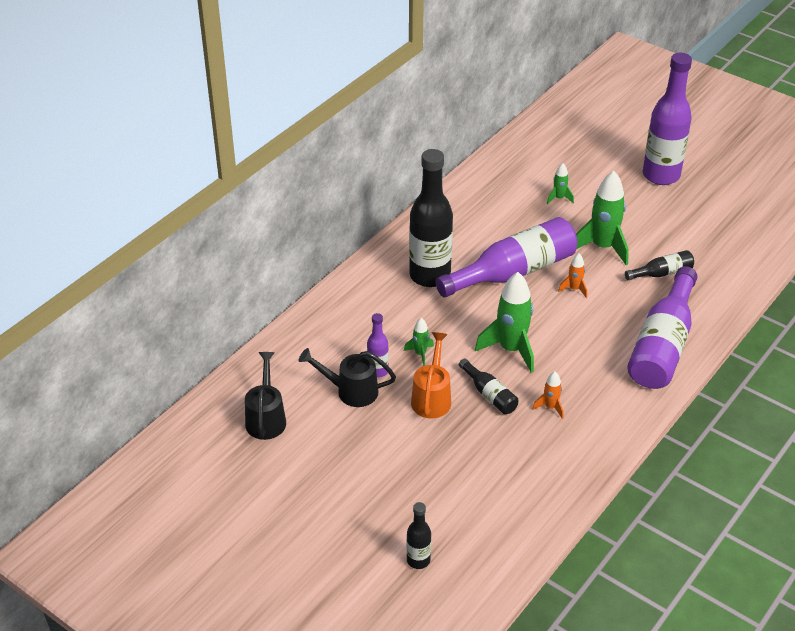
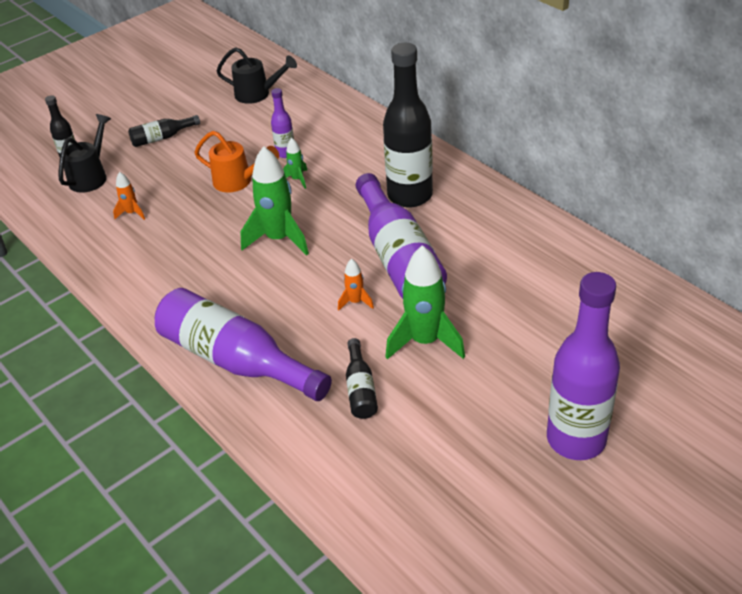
camera: 105 degrees right, 0 degrees up
(351, 391) = (267, 137): black watering can -> black watering can (91, 176)
(489, 394) = (225, 217): black bottle -> black bottle (162, 138)
(550, 407) = (188, 255): orange rocket -> orange rocket (132, 213)
(559, 198) = (532, 317): green rocket -> none

